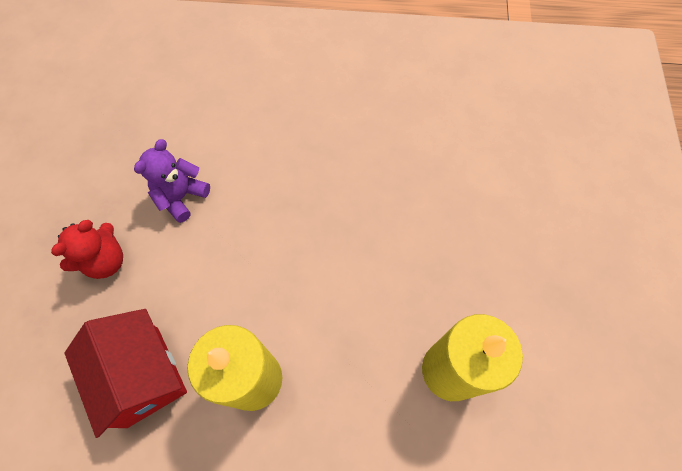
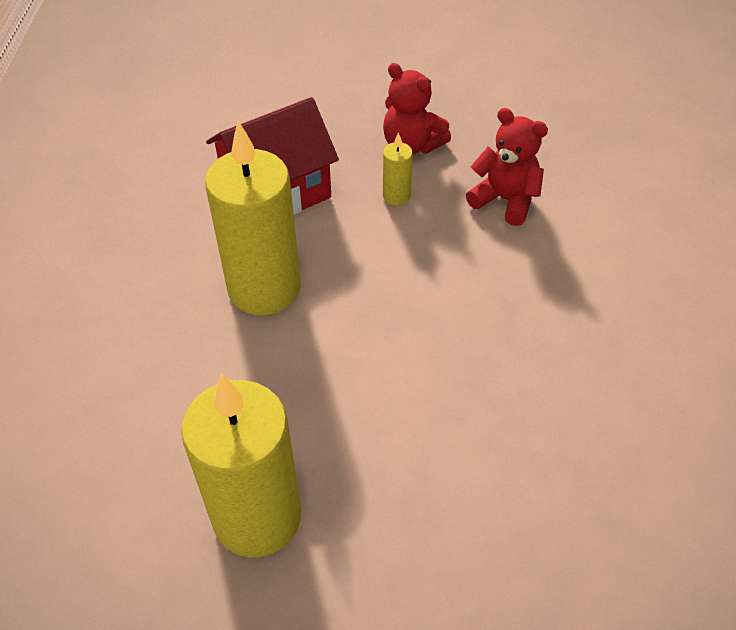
camera: 90 degrees right, 15 degrees down
(164, 275) = (396, 196): none -> yellow candle
(181, 197) = (505, 200): purple teddy bear -> red teddy bear

